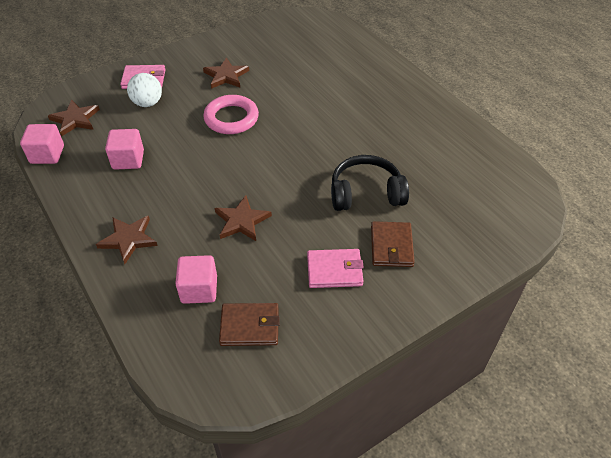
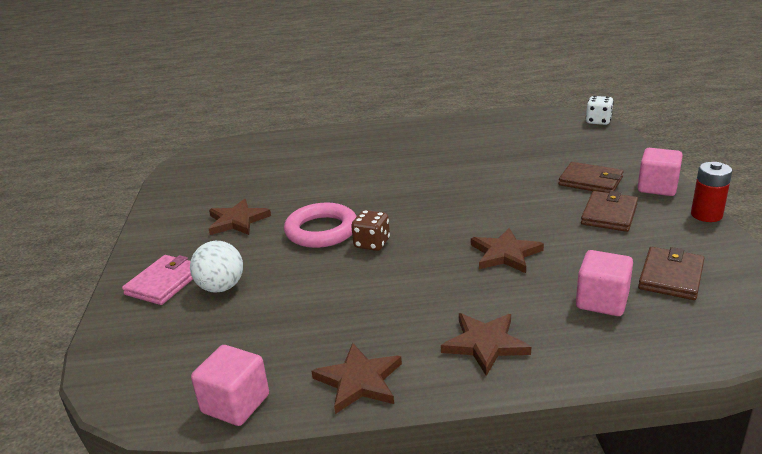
camera: 60 degrees left, 20 degrees down
(75, 119) = (180, 361): brown star -> brown star (359, 381)
(128, 160) = (324, 321): pink cube -> pink cube (657, 187)
(225, 148) = (372, 244): none -> brown dice
(334, 270) = (609, 214): pink wallet -> brown wallet
(366, 193) = (511, 179): black headphones -> none
(368, 340) = (706, 215): none -> red battery
(536, 226) = (598, 121): none -> white dice

